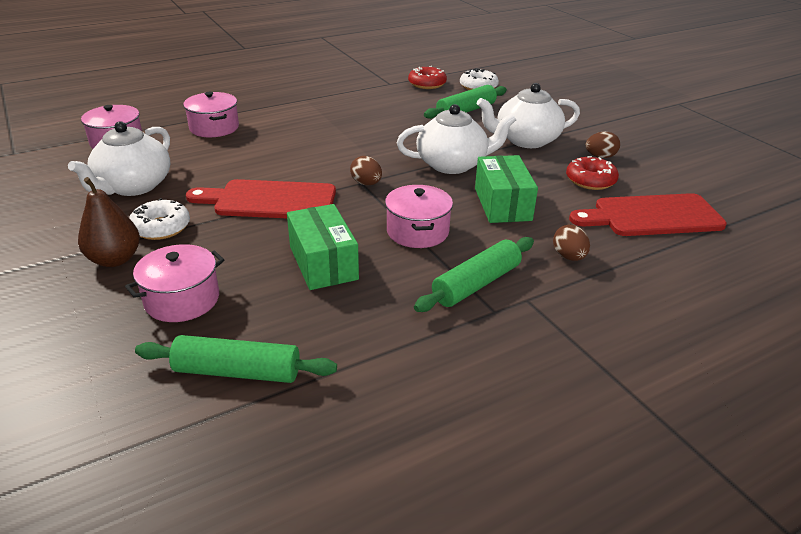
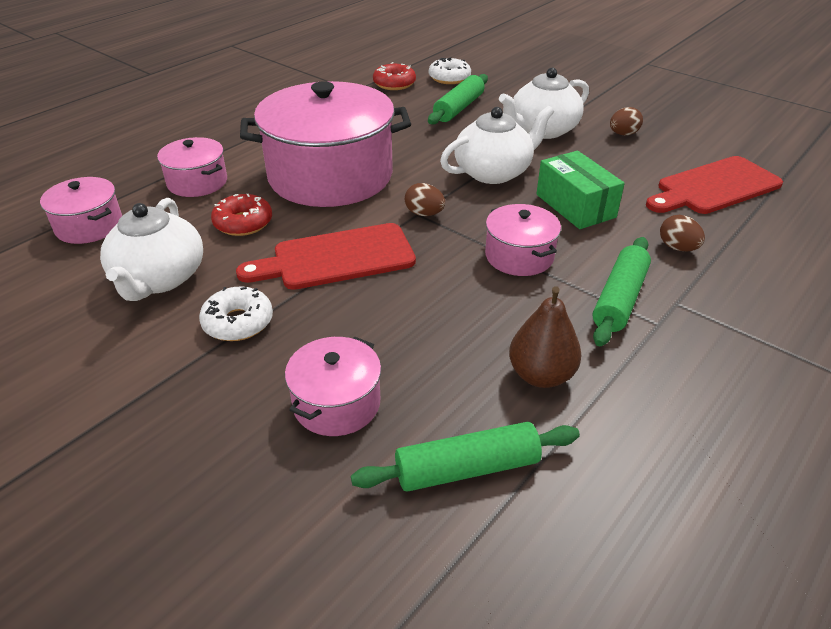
camera: 20 degrees left, 5 degrees up
(115, 259) = (215, 377): brown pear -> brown pear (541, 375)
(316, 142) = (330, 176): none -> pink pot
(323, 263) = (453, 317): green box -> none
(590, 180) = (634, 162): red donut -> red donut (243, 223)

